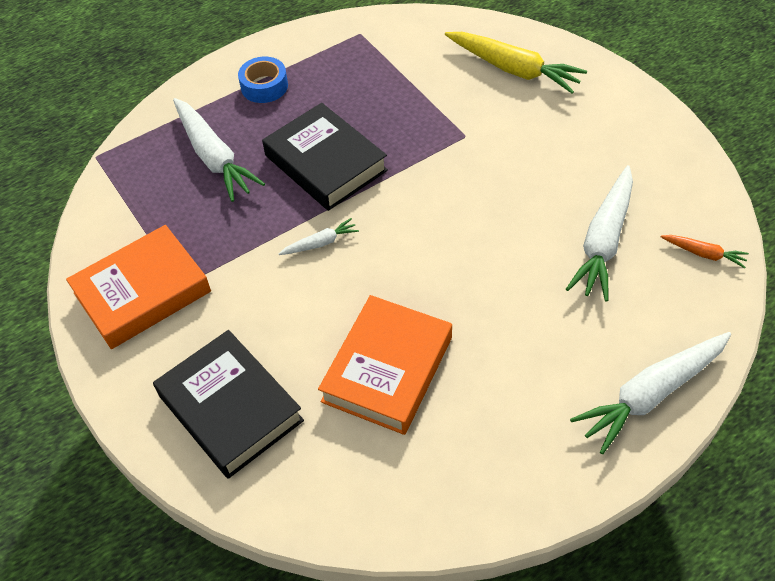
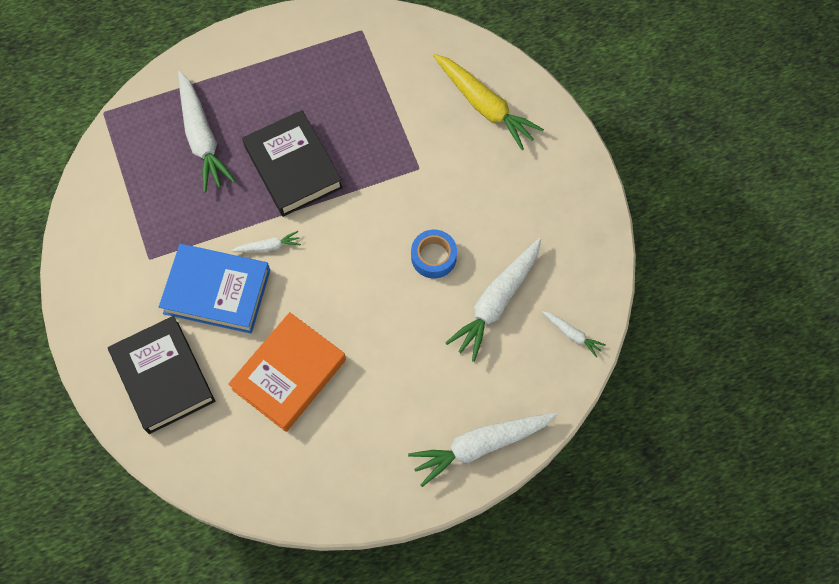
camera: 10 degrees right, 15 degrees up
(142, 292) = (117, 258): orange book -> none
(264, 86) = (262, 71): blue tape -> blue tape (433, 257)
(272, 300) = (217, 291): none -> blue book
(703, 254) = (572, 334): orange carrot -> white carrot

